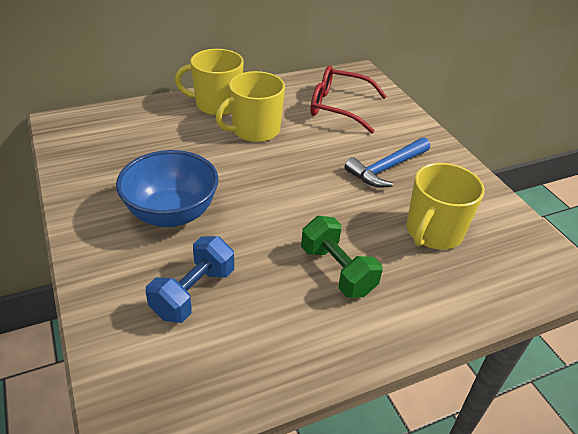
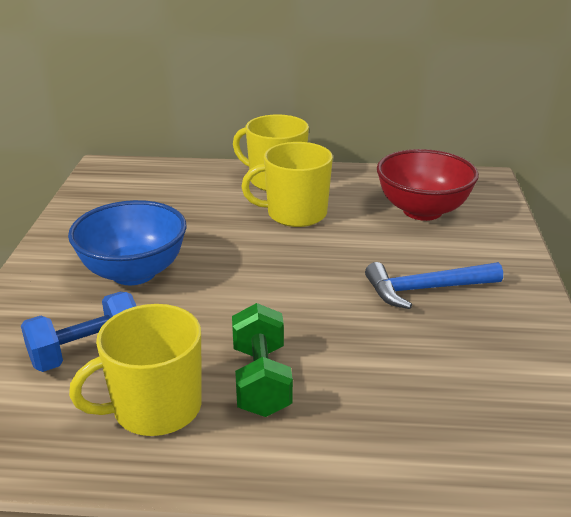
camera: 30 degrees right, 10 degrees down
(339, 107) = (422, 211): red glasses -> red bowl
(433, 232) = (426, 376): yellow mug -> yellow mug (155, 408)

